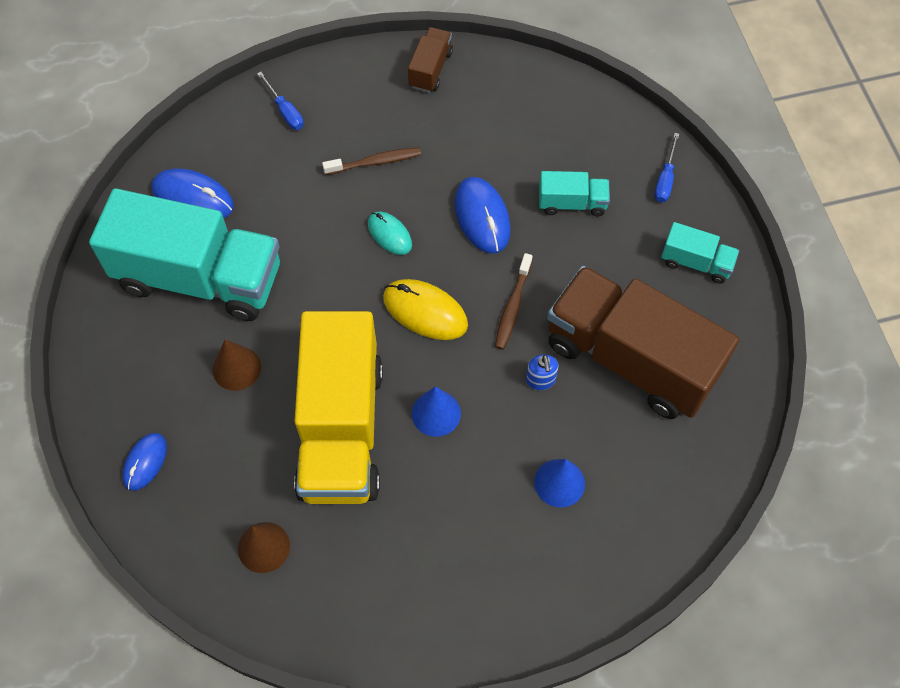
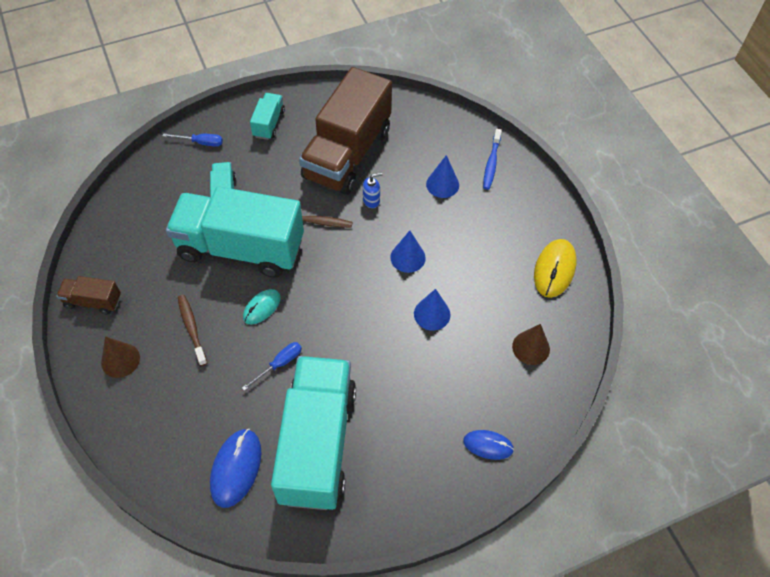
camera: 100 degrees left, 5 degrees down
(236, 368) = (396, 395): brown cone -> brown cone (120, 360)
(285, 111) = (137, 409): blue screwdriver -> blue screwdriver (279, 364)
(341, 429) = (432, 314): yellow truck -> blue cone
(425, 311) = (327, 274): yellow mouse -> yellow mouse (554, 269)
(482, 217) = (241, 248): blue mouse -> turquoise truck
(594, 565) = (491, 163): none -> blue toothbrush

